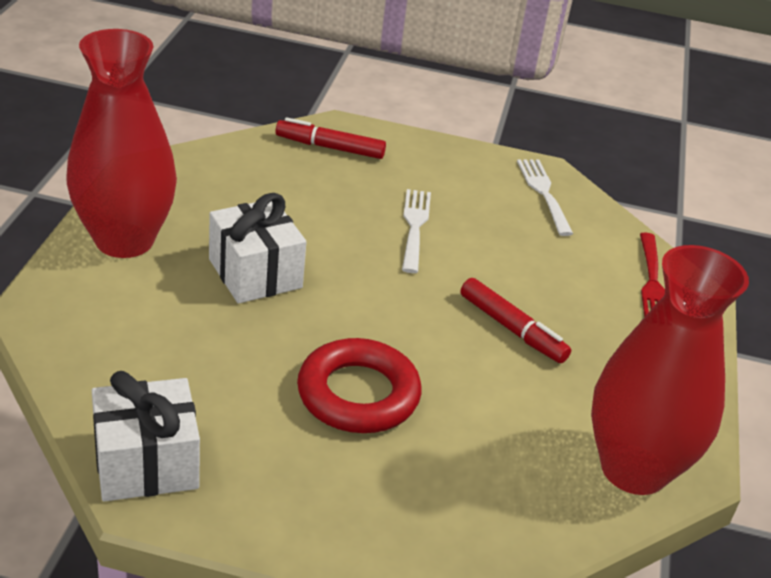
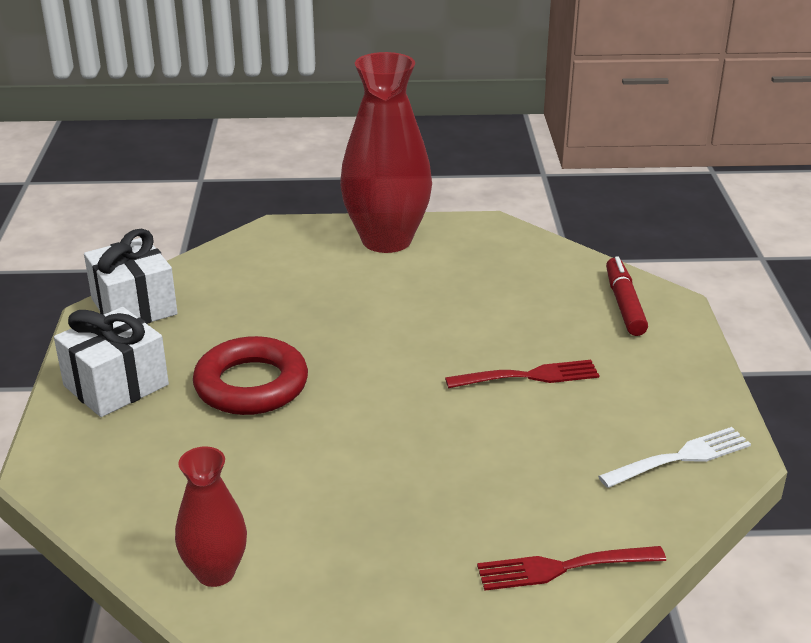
camera: 80 degrees right, 5 degrees down
(255, 273) = (385, 305): white gift -> white gift (116, 385)
(415, 227) = (528, 376): white fork -> red fork
(512, 329) = (398, 463): red marker -> none
(634, 469) = (215, 572): red vase -> red vase, size x0.53

